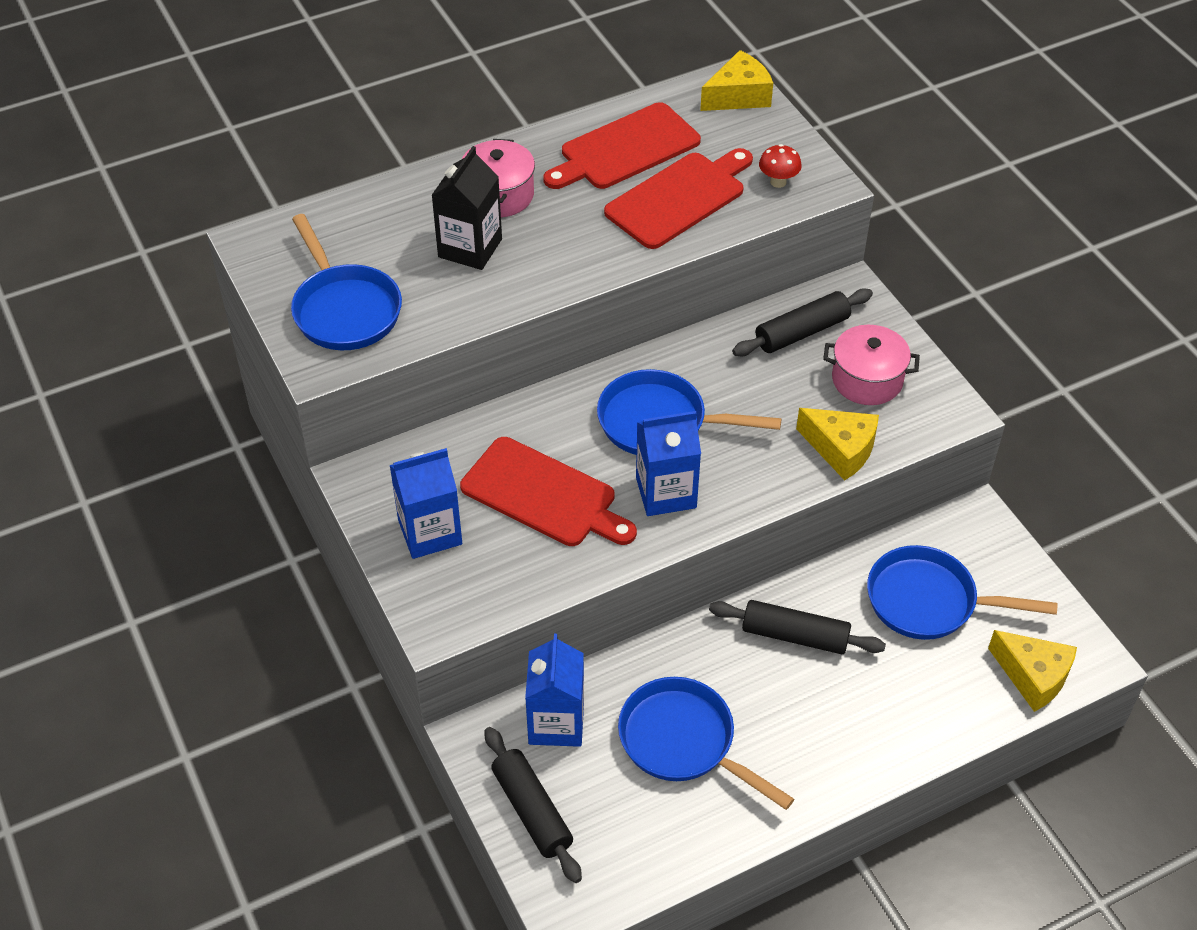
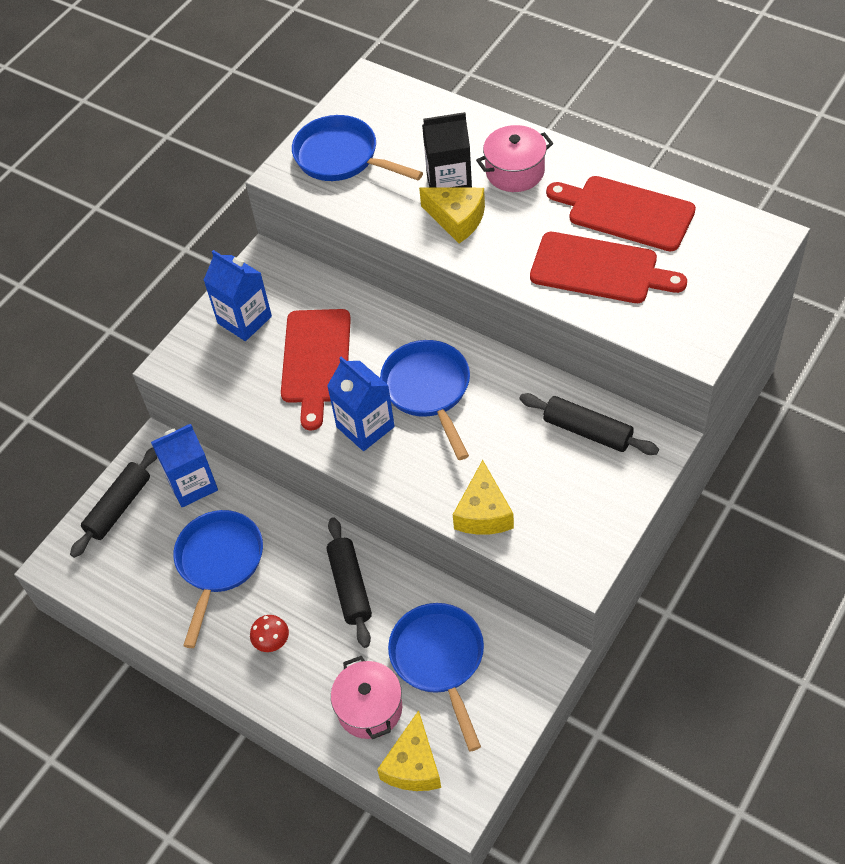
camera: 65 degrees right, 5 degrees up
(344, 310) = (342, 157): blue pan -> blue pan turned 90 degrees clockwise
(738, 96) = (751, 246): yellow cheese -> yellow cheese (457, 219)
(778, 182) = (671, 318): red mushroom -> red mushroom (272, 643)
(867, 380) = (569, 496): pink pot -> pink pot (369, 708)

